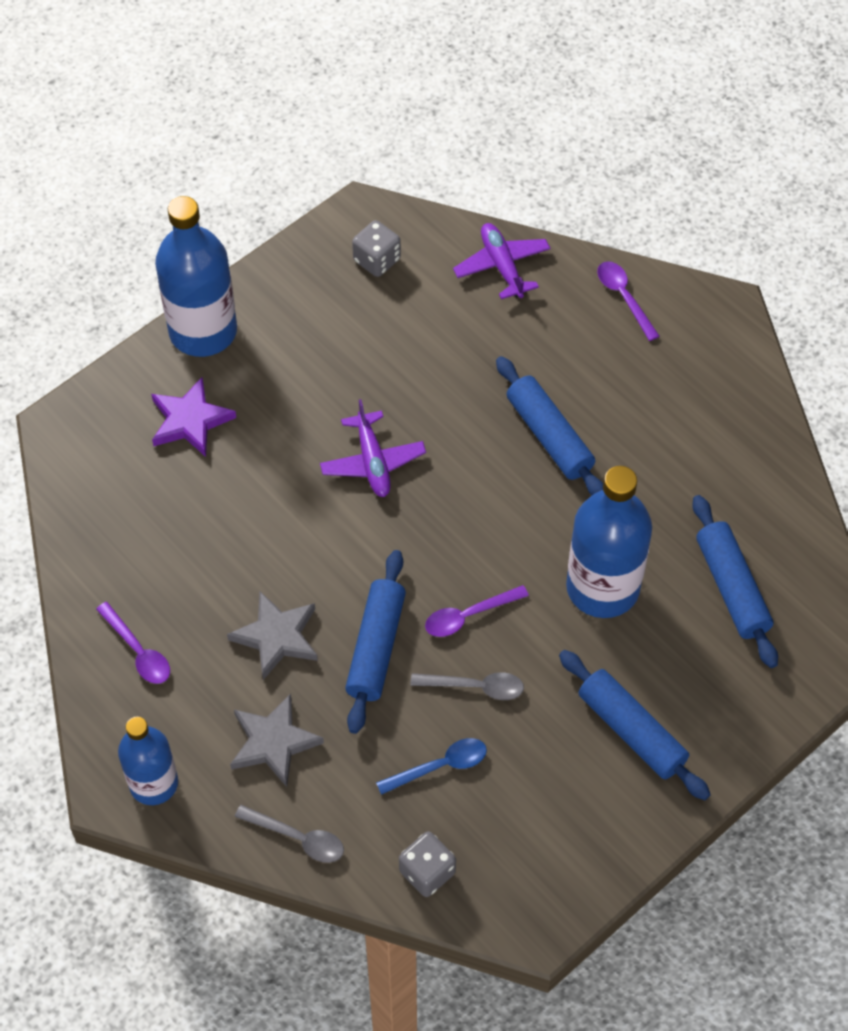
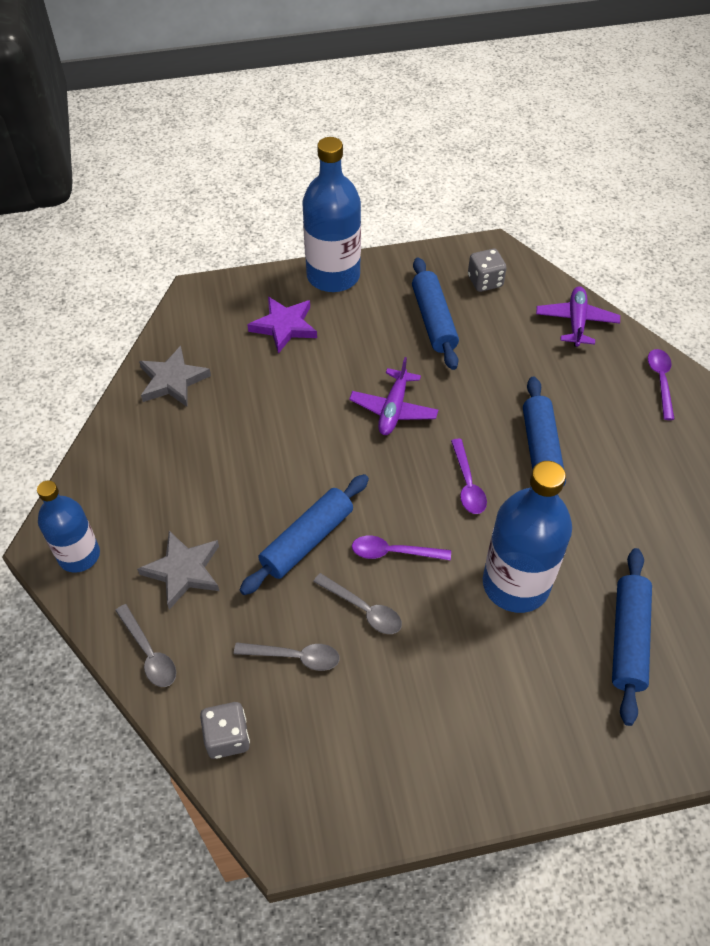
camera: 30 degrees right, 5 degrees down
(138, 651) = (138, 458): purple spoon -> purple spoon (467, 484)
(277, 637) = (240, 496): grey star -> grey star (173, 380)
(440, 766) = (294, 657): blue spoon -> grey spoon
(631, 731) = (470, 713): blue rolling pin -> blue rolling pin (433, 320)

